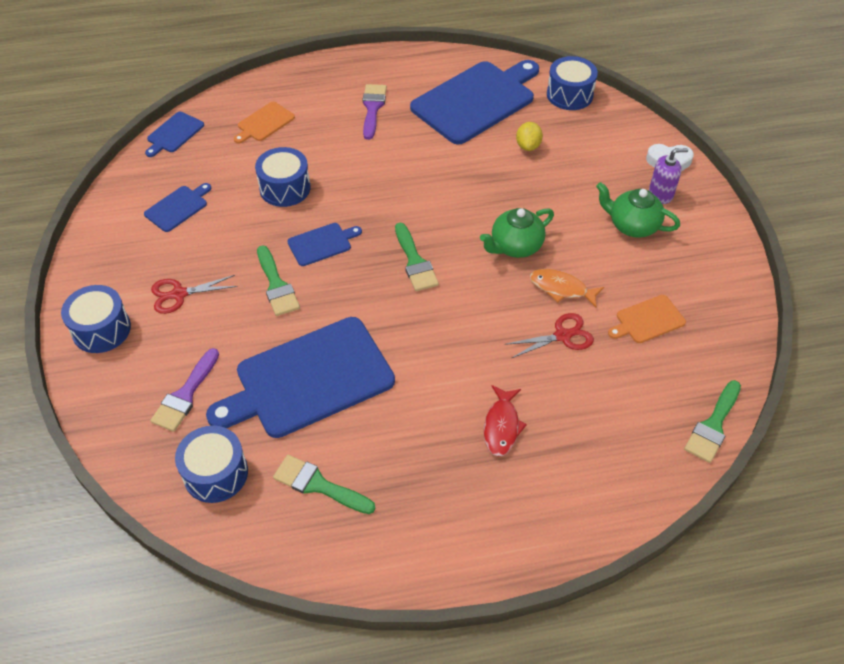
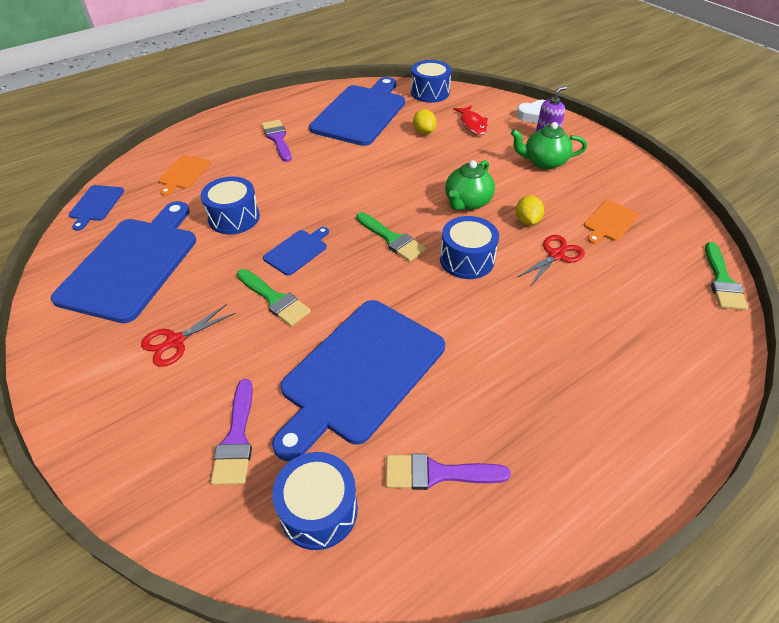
camera: 25 degrees left, 5 degrees down
(101, 329) = (101, 407): blue drum -> blue drum (467, 260)
(178, 207) = (132, 264): blue cutting board -> blue cutting board, size x2.22
(318, 485) = (437, 473): green brush -> purple brush
(502, 426) = (565, 346): red fish -> red fish (472, 124)
(561, 288) = (527, 221): orange fish -> yellow lemon

